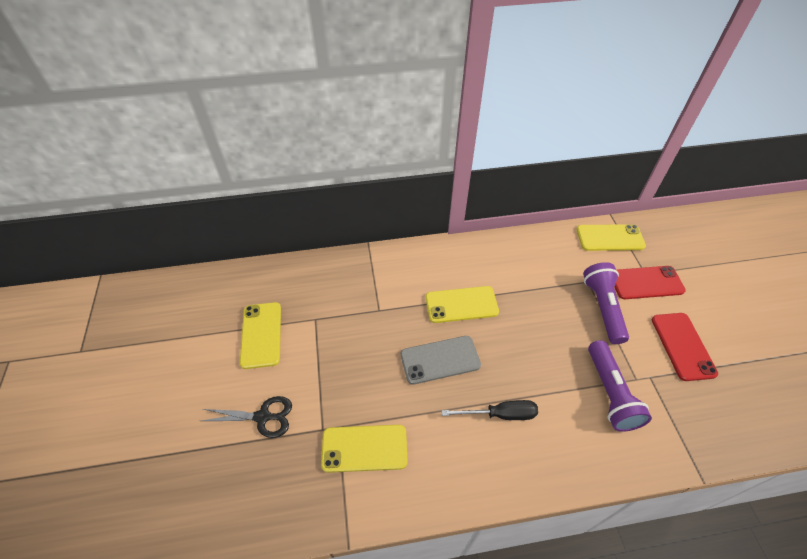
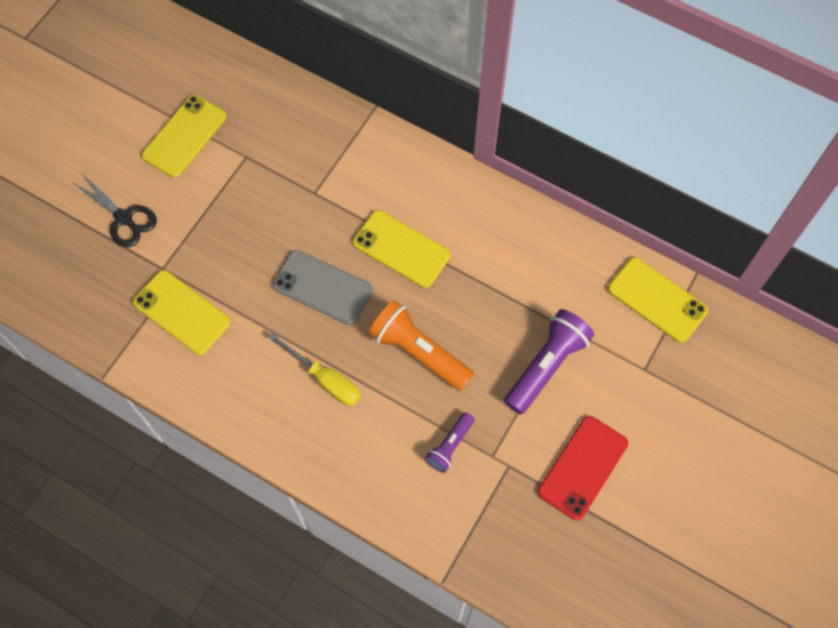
camera: 40 degrees right, 15 degrees up
(500, 414) = (325, 379): black screwdriver -> yellow screwdriver
(533, 353) = (418, 352): none -> orange flashlight
(610, 393) = (450, 446): purple flashlight -> purple flashlight, size x0.56
(646, 283) = (631, 379): red phone -> none

